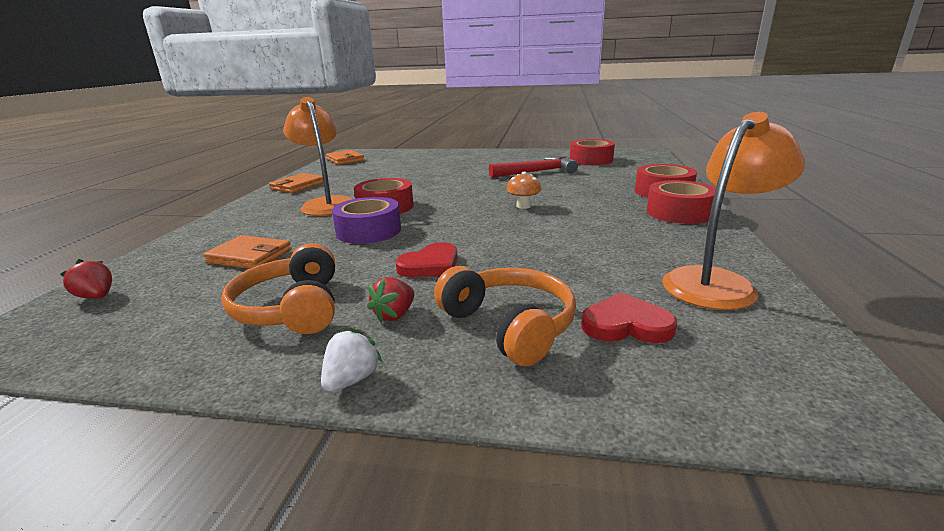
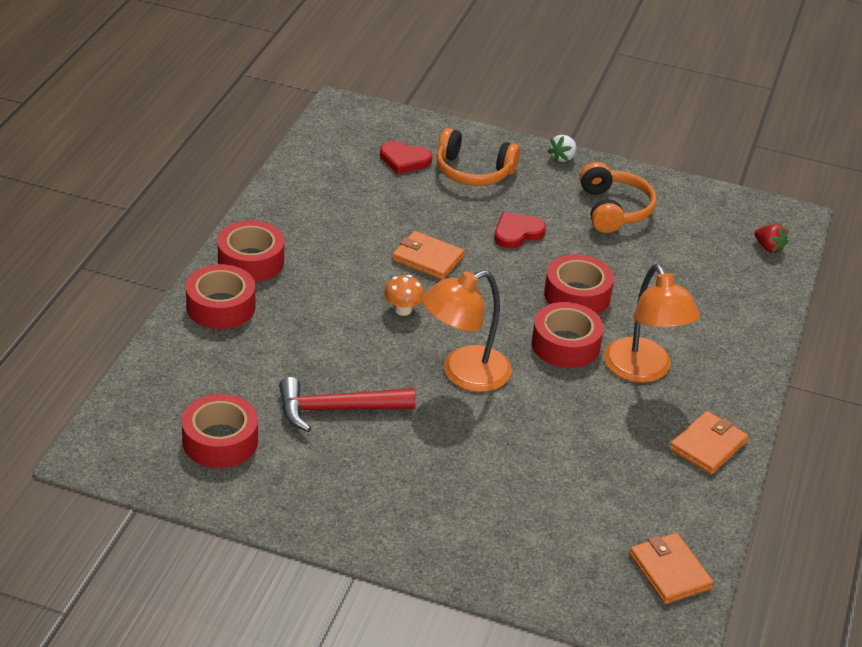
camera: 175 degrees left, 15 degrees up
(250, 256) = (679, 276): orange wallet -> orange wallet (427, 258)
(368, 231) = (577, 295): purple tape -> red tape
(394, 315) = (543, 191): red strawberry -> none
(509, 326) = (473, 171): orange headphones -> orange headphones turned 45 degrees counterclockwise
(717, 282) = (318, 177): orange lamp -> orange lamp (464, 374)

